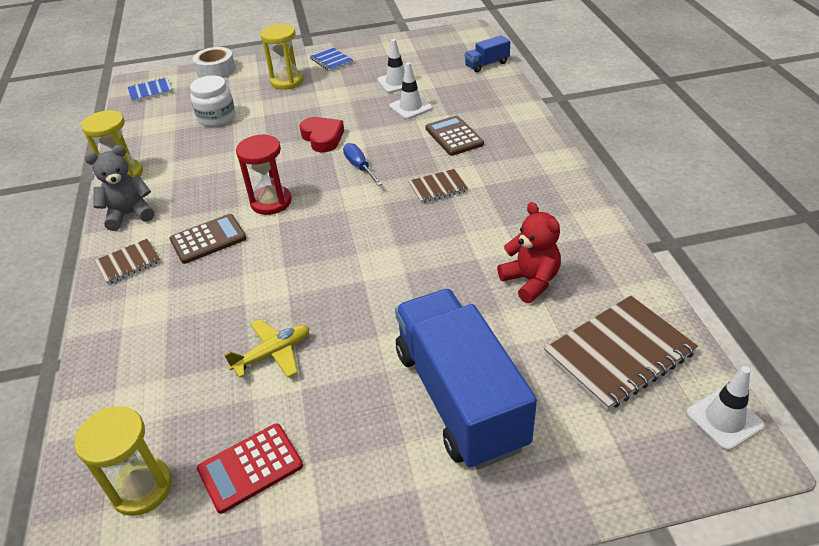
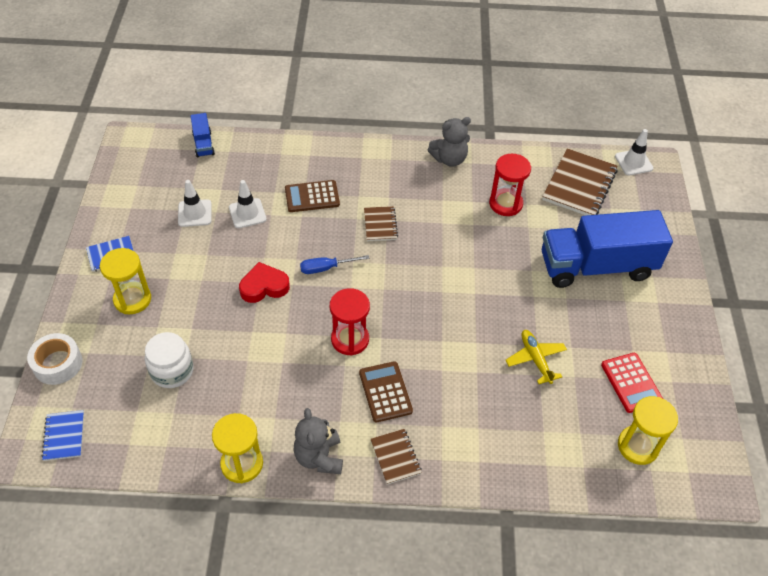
camera: 80 degrees left, 10 degrees up
(530, 281) = (505, 204): red teddy bear -> red hourglass
(579, 217) = (449, 159): none -> grey teddy bear
(619, 354) = (579, 185): brown notebook -> brown notebook turned 45 degrees clockwise

